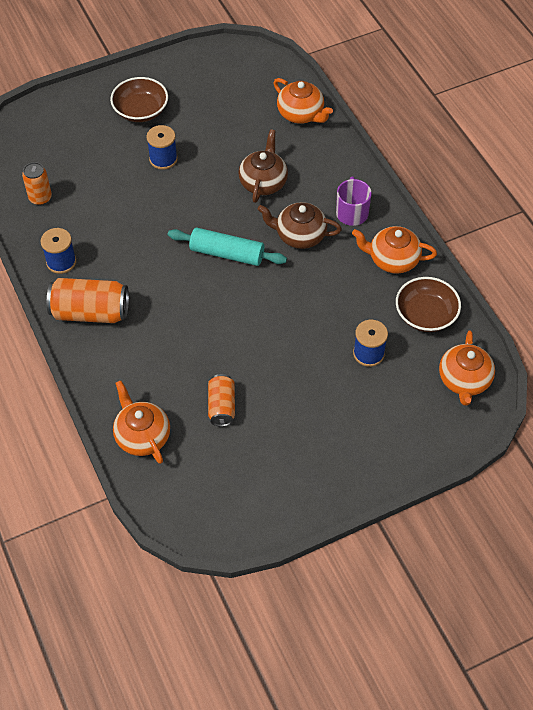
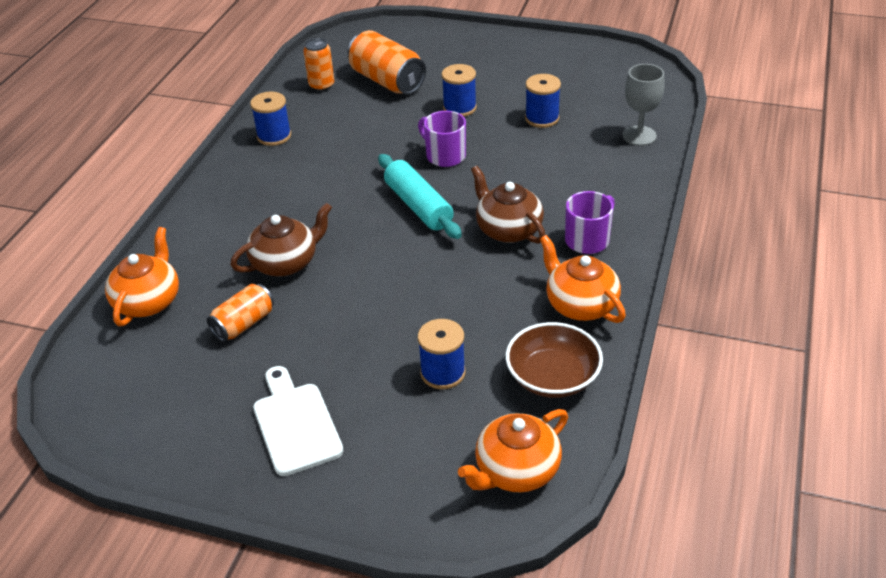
camera: 45 degrees right, 15 degrees down
(90, 312) = (244, 184): orange can -> orange can (387, 81)
(141, 110) = (487, 66): brown bowl -> none
(198, 204) = (445, 156): none -> purple mug
(227, 135) = (542, 118): none -> blue spool
(263, 182) = (529, 169): brown teapot -> brown teapot (286, 263)
(301, 114) = (639, 136): orange teapot -> grey goblet
(328, 441) = (295, 424): none -> white cutting board

